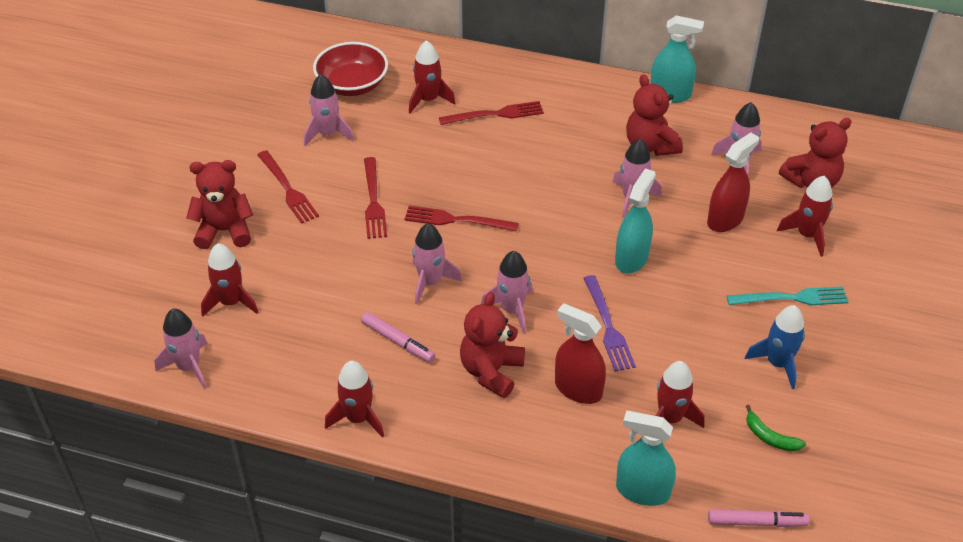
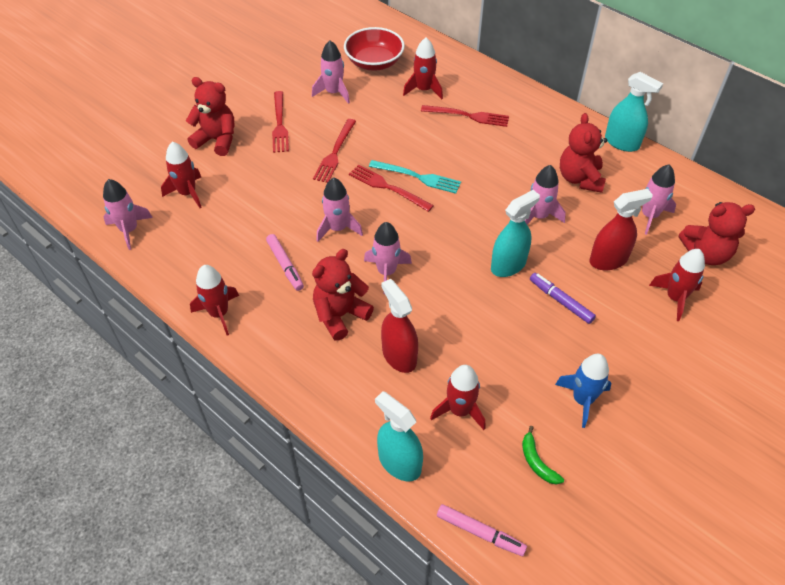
camera: 25 degrees right, 5 degrees up
(608, 327) = (455, 314): purple fork -> none
(703, 276) = (561, 301): none -> purple marker
(793, 298) = (630, 348): turquoise fork -> turquoise fork (418, 177)

